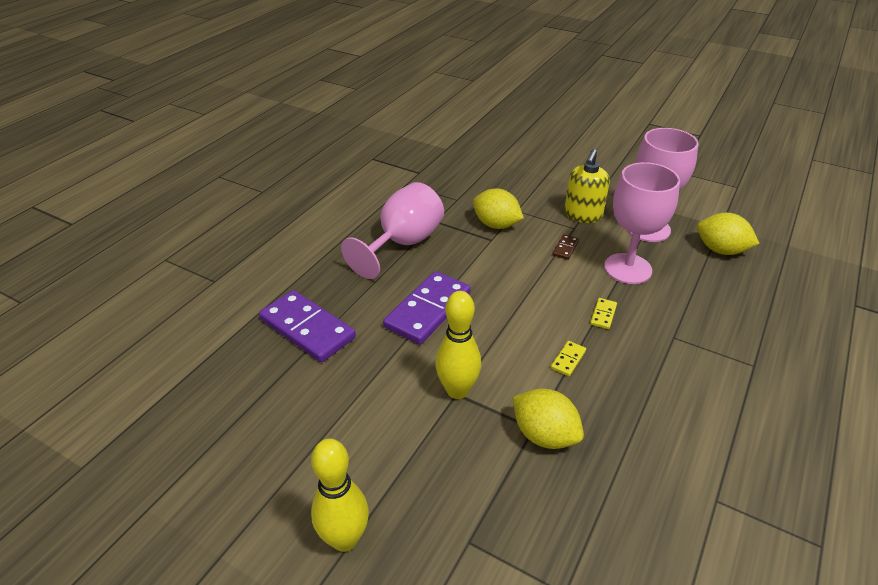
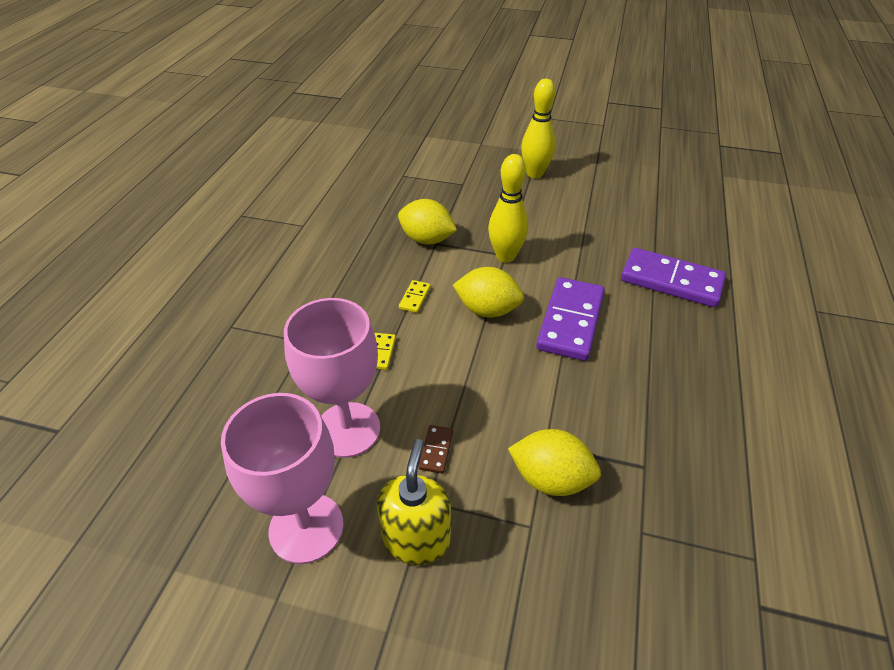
camera: 165 degrees right, 5 degrees up
(403, 243) = (659, 409): pink goblet -> none
(720, 250) = (199, 500): yellow lemon -> yellow lemon (487, 310)

